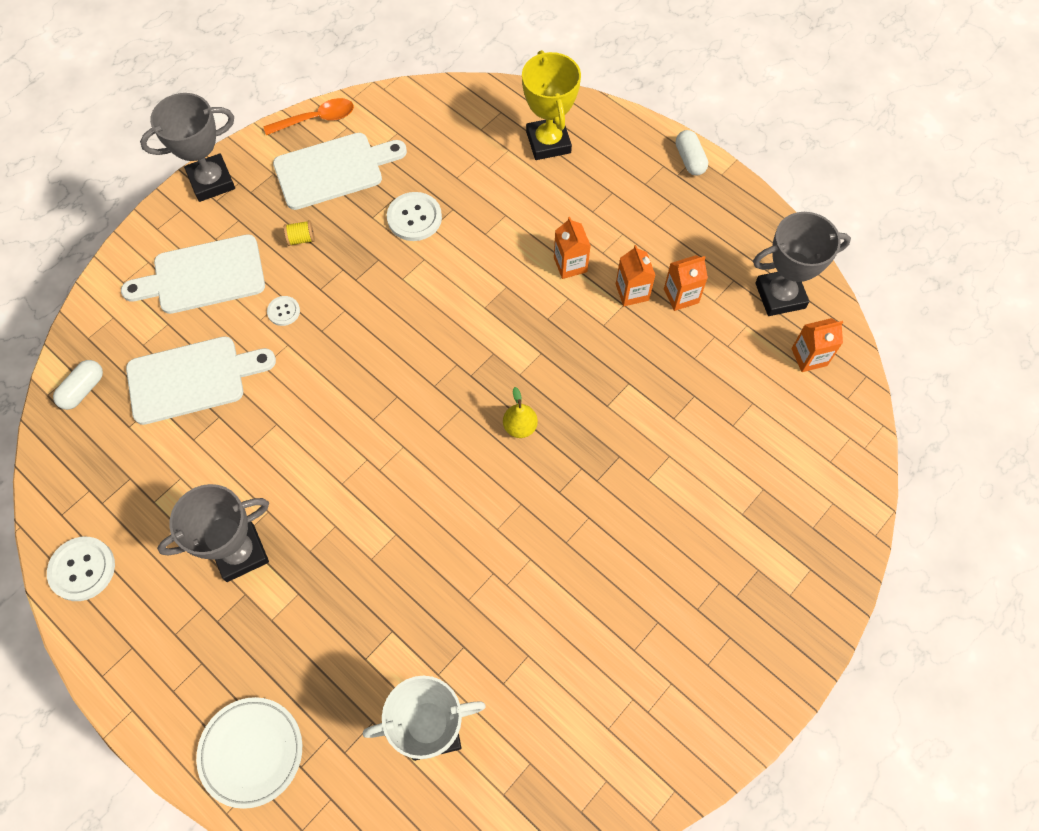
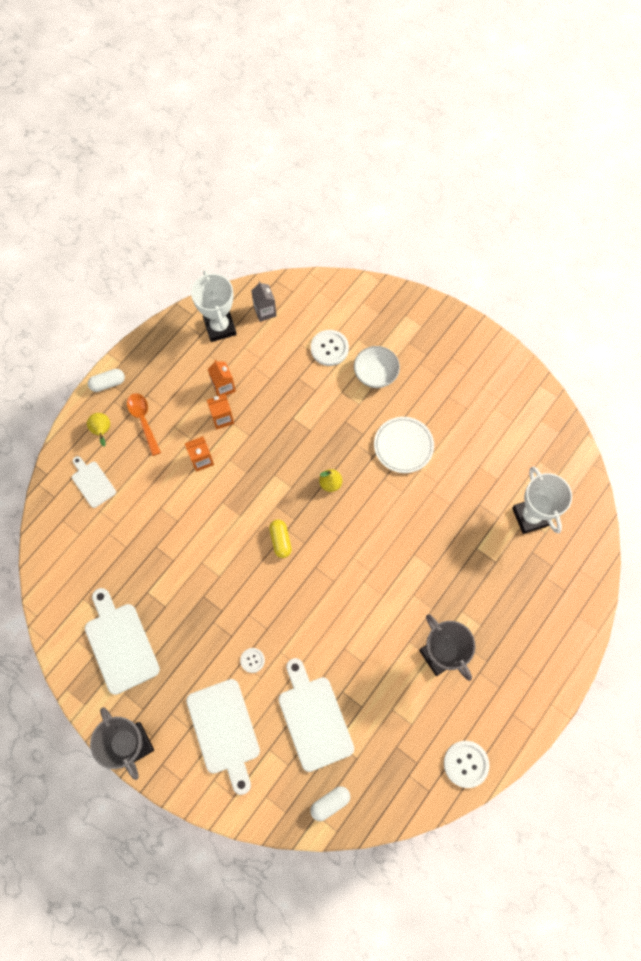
camera: 95 degrees left, 5 degrees up
(83, 389) = (330, 803): white capsule -> white capsule turned 60 degrees counterclockwise
(251, 752) = (562, 622): white plate -> white plate (403, 446)
(301, 239) = (187, 658): yellow spool -> none
(316, 119) = (68, 667): orange spoon -> orange spoon (143, 421)
(414, 218) = (164, 574): white button -> white button (329, 348)
(441, 355) = (280, 540): none -> yellow capsule
(548, 142) = (92, 482): yellow trophy -> white cutting board
(620, 153) = (102, 431): none -> yellow pear
(700, 509) = (375, 374): none -> white bowl
(780, 295) = (220, 327): grey trophy -> white trophy
(809, 357) = (265, 311): orange carton -> grey carton

